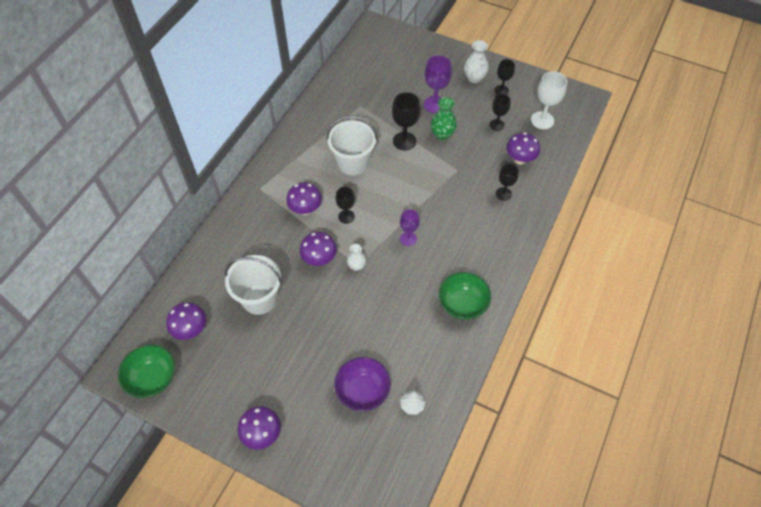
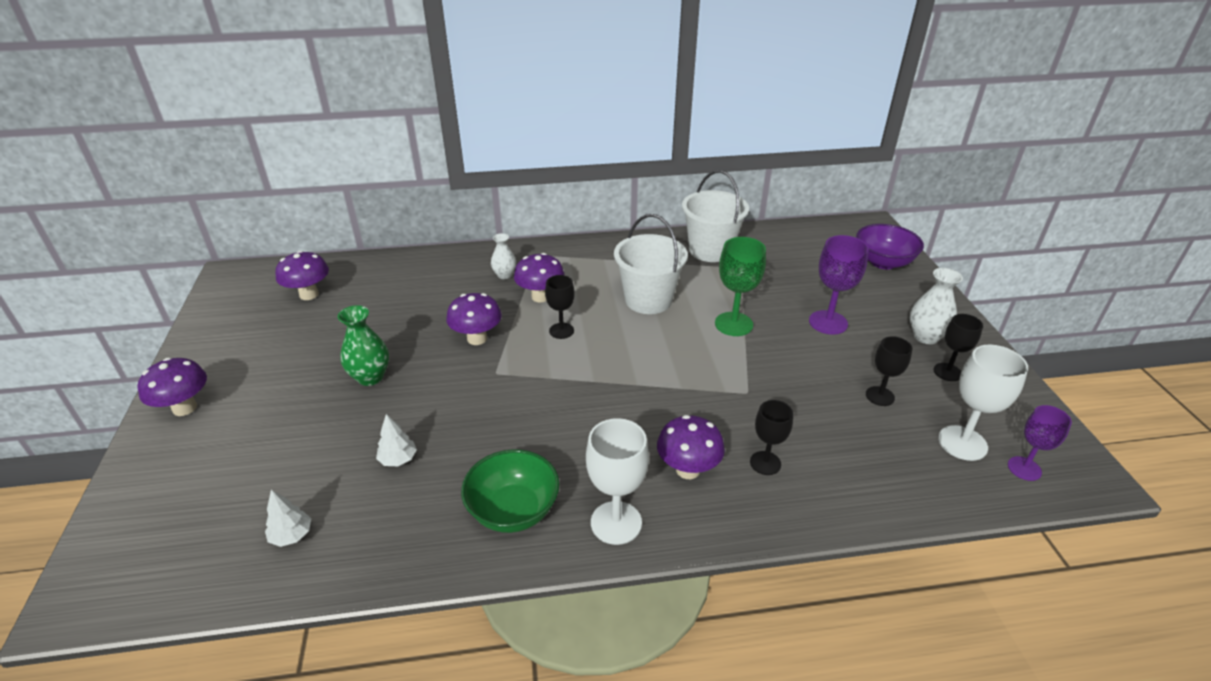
camera: 55 degrees right, 20 degrees down
(153, 378) = (231, 298): green bowl -> none
(259, 298) = (383, 320): white bucket -> white bucket (710, 250)
(356, 266) = (492, 373): white vase -> white vase (504, 275)
(363, 391) = (291, 470): purple bowl -> purple bowl (883, 262)
(392, 338) = (398, 459): none -> white tree
(404, 141) = (733, 324): black goblet -> green goblet
(408, 239) = (579, 399): purple goblet -> purple goblet (1024, 468)
(442, 134) = (788, 351): green vase -> green vase (370, 377)
(497, 268) = (616, 523): none -> white goblet
(520, 159) = (852, 452): purple mushroom -> purple mushroom (688, 469)

